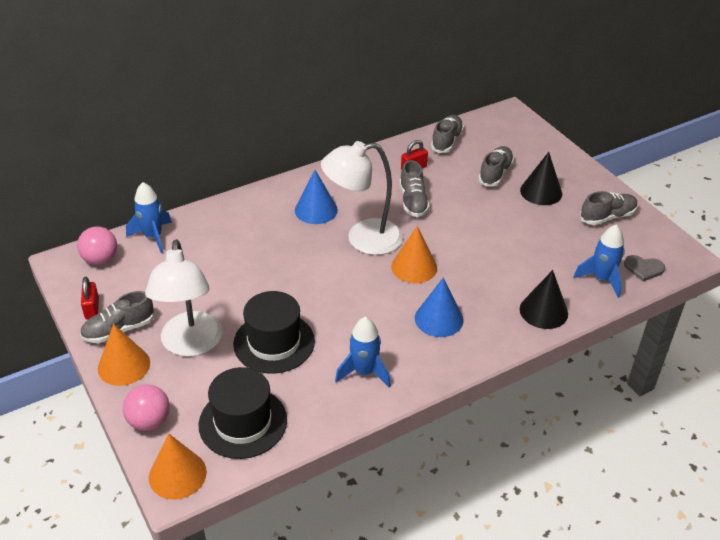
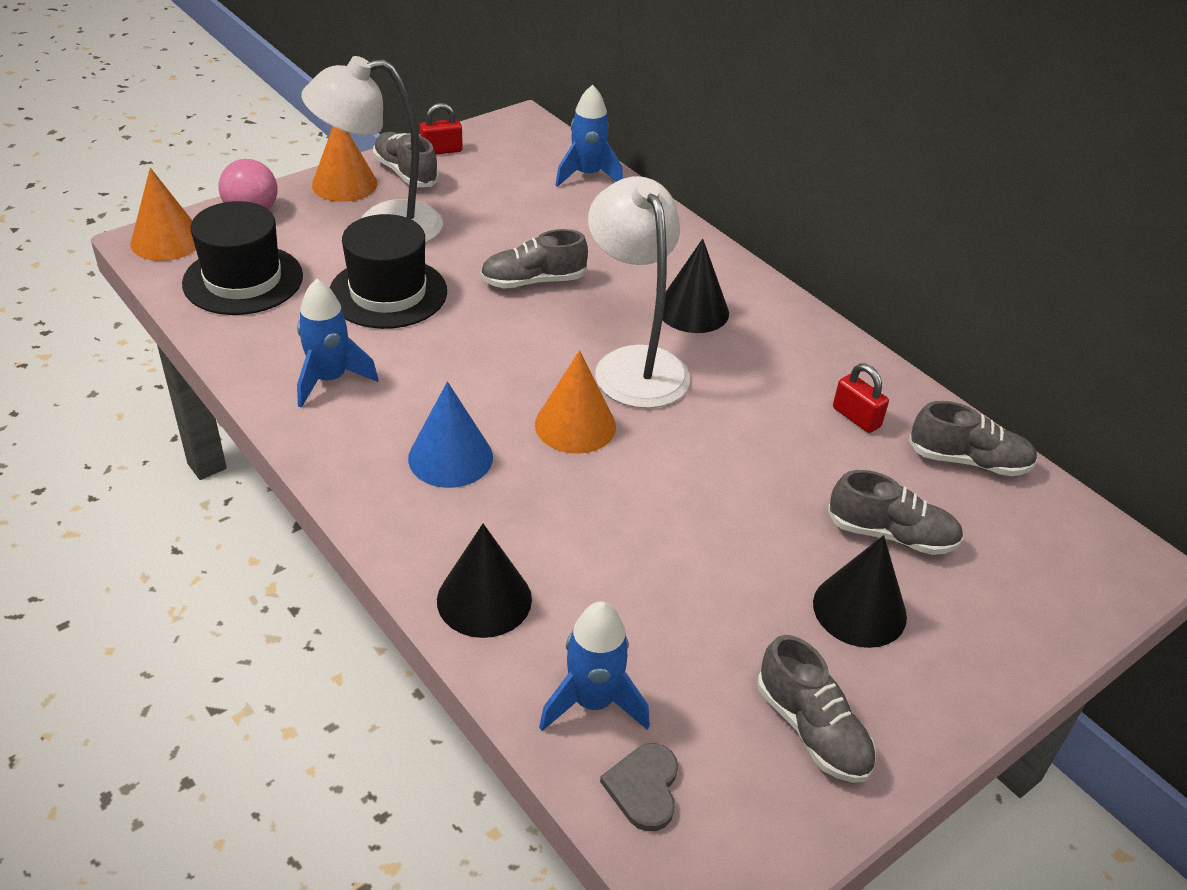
camera: 80 degrees right, 0 degrees up
(100, 259) = (532, 144): pink ball -> none
(316, 210) = (693, 310): blue cone -> black cone
(413, 201) = (755, 419): grey shoe -> grey shoe (533, 281)

